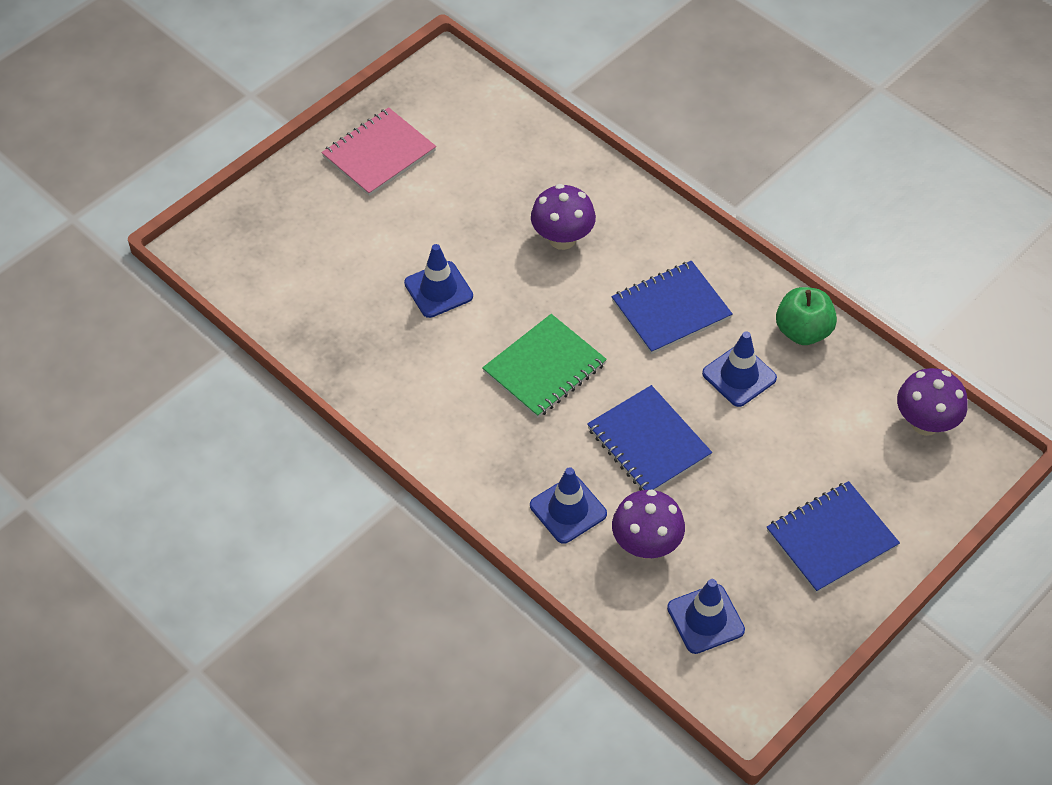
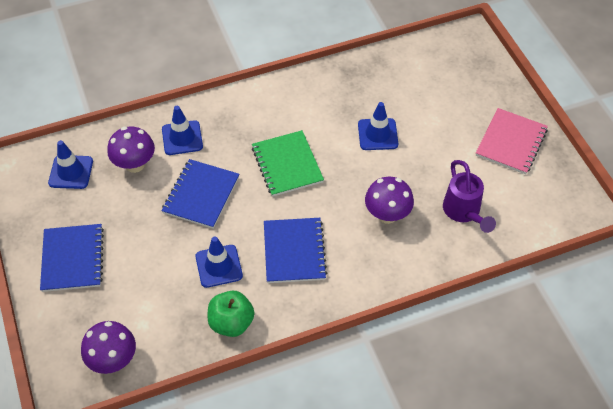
camera: 115 degrees right, 0 degrees up
(379, 154) = (511, 142): pink notebook -> pink notebook turned 45 degrees clockwise
(516, 169) = (464, 213): none -> purple watering can
(648, 442) = (201, 195): blue notebook -> blue notebook turned 60 degrees counterclockwise

